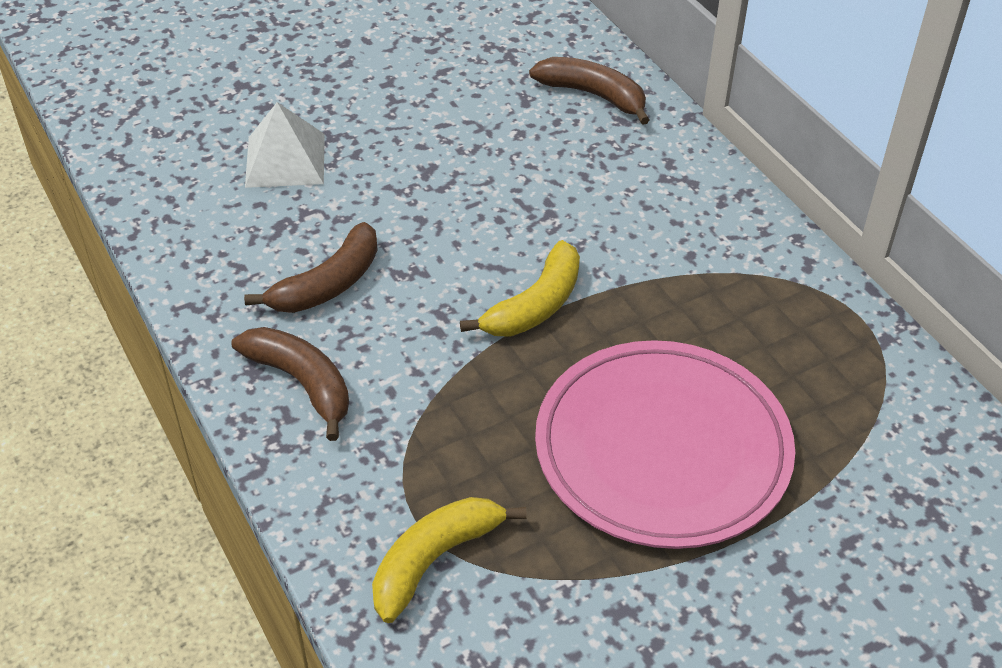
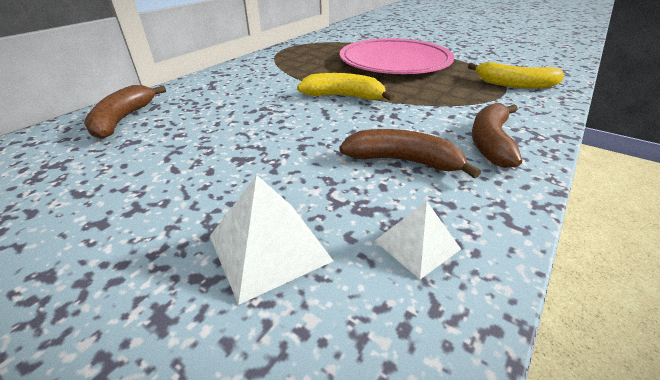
camera: 115 degrees left, 10 degrees down
(219, 236) = (417, 244): none -> white pyramid

